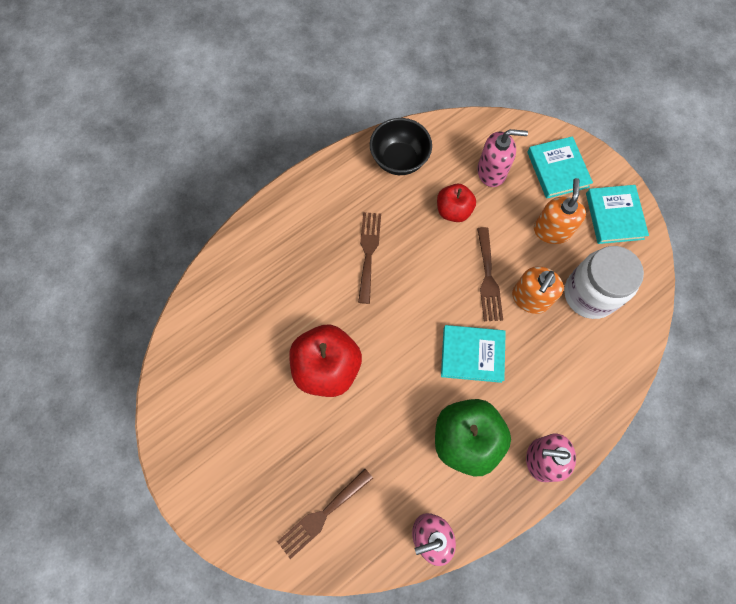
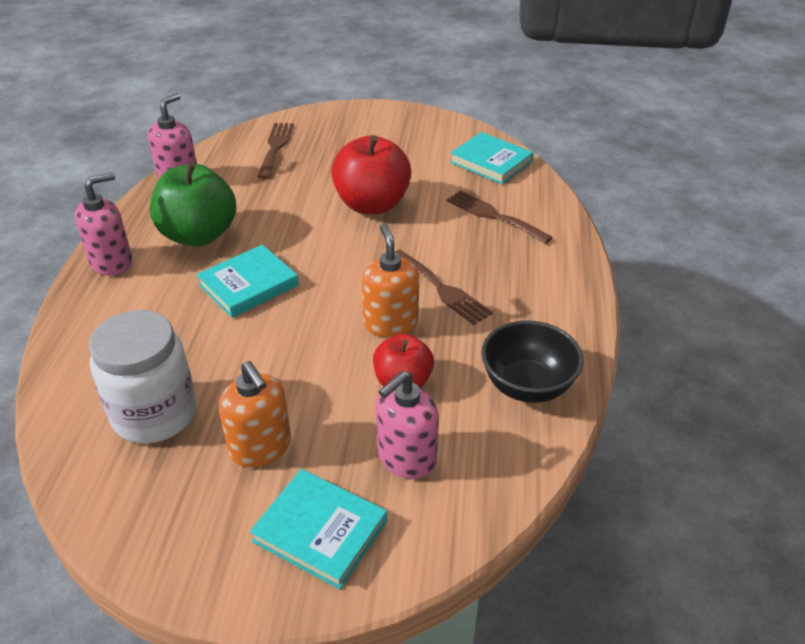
camera: 135 degrees right, 30 degrees down
(488, 278) = (293, 349): brown fork -> brown fork (494, 216)
(530, 298) = (227, 363): orange soap dispenser -> orange soap dispenser (390, 323)
(614, 216) = (183, 529): turquoise book -> turquoise book (491, 162)

